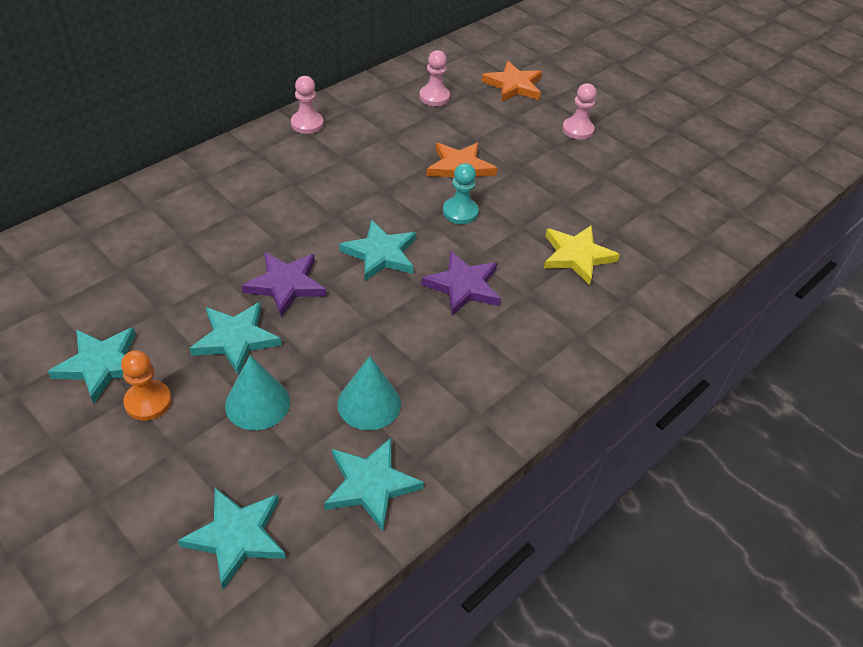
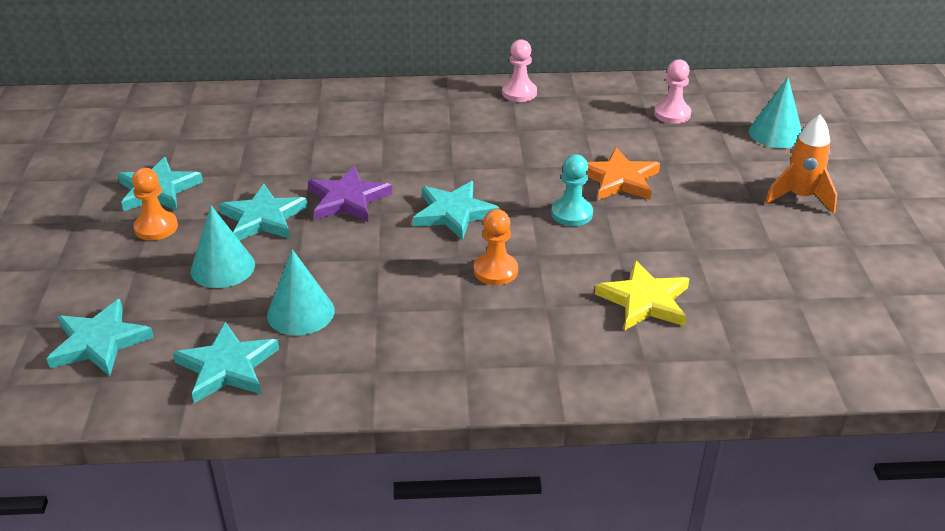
camera: 45 degrees right, 10 degrees down
(463, 286) = (495, 271): purple star -> orange pawn
(513, 85) = (775, 133): orange star -> turquoise cone
(578, 130) = (800, 197): pink pawn -> orange rocket

